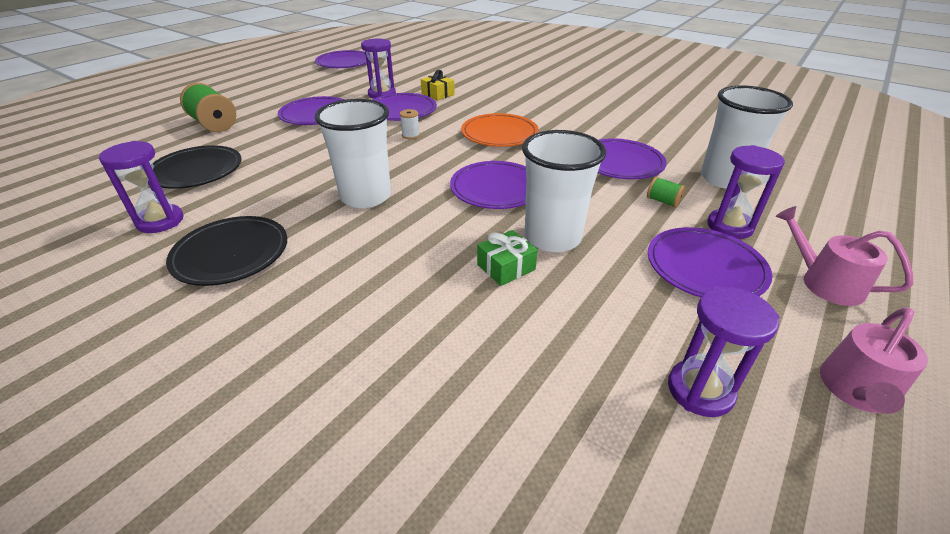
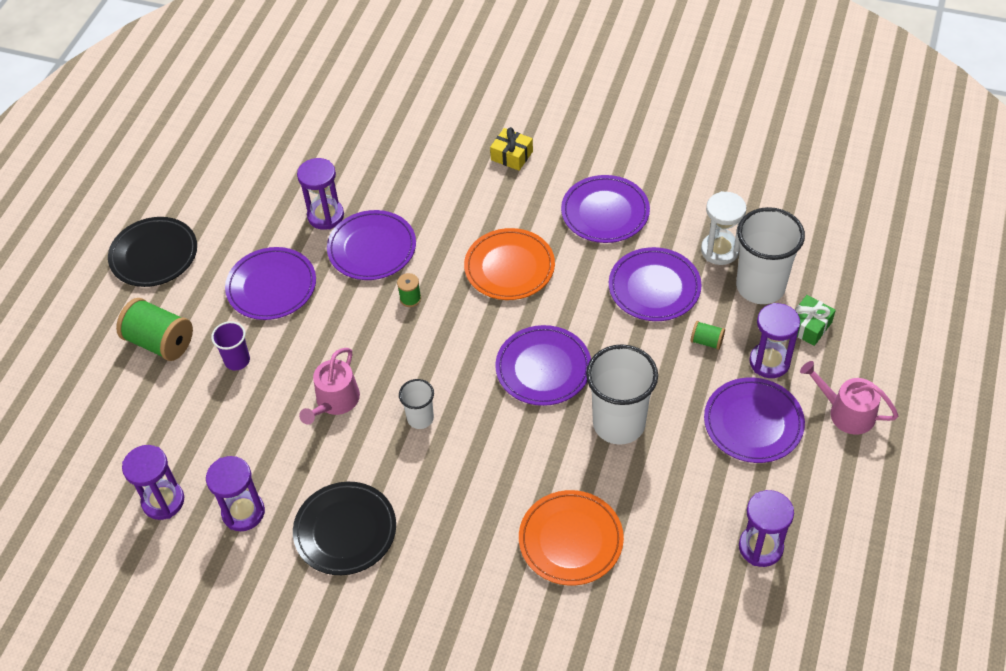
camera: 15 degrees left, 15 degrees up
(109, 200) = (163, 501): none -> purple hourglass
(196, 171) = (214, 431): black plate -> black plate (154, 255)
(255, 141) = (237, 360): none -> purple cup
(344, 63) = (223, 143): purple plate -> purple plate (605, 212)
(366, 196) = (420, 418): white cup -> white cup, size x0.51
(410, 135) = (410, 298): white spool -> green spool
(438, 94) = (397, 196): yellow gift -> yellow gift (512, 156)
(452, 319) = (570, 540): none -> orange plate
(506, 267) = (591, 472): green gift -> green gift (808, 326)
(687, 154) = (720, 250): none -> white hourglass
(856, 390) = (860, 514): pink watering can -> pink watering can (335, 401)

